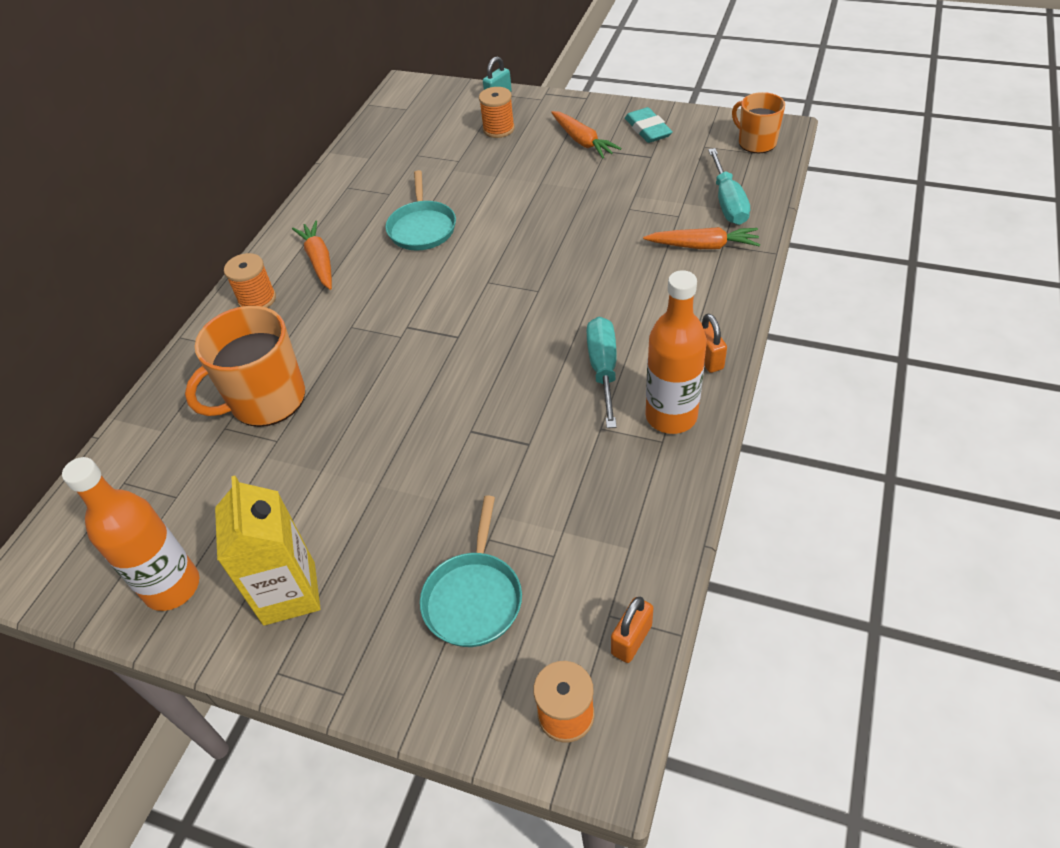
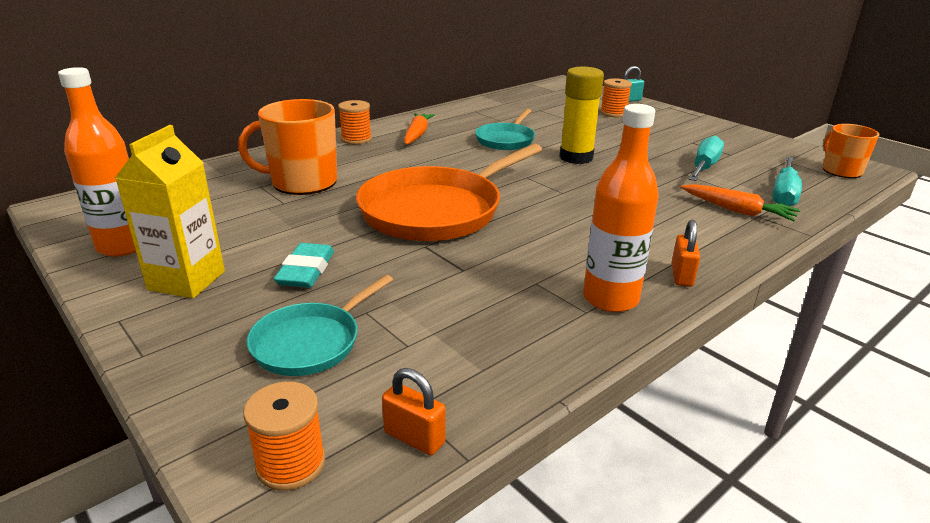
camera: 25 degrees right, 20 degrees down
(441, 376) = (436, 211): none -> orange pan
(513, 227) = (576, 157): none -> yellow glue stick
(582, 141) = (676, 133): orange carrot -> none
(603, 369) = (574, 250): turquoise screwdriver -> turquoise screwdriver (704, 167)
(631, 639) = (414, 438): orange padlock -> orange padlock turned 60 degrees clockwise
(648, 129) = (740, 141): turquoise eraser -> turquoise eraser (306, 270)

